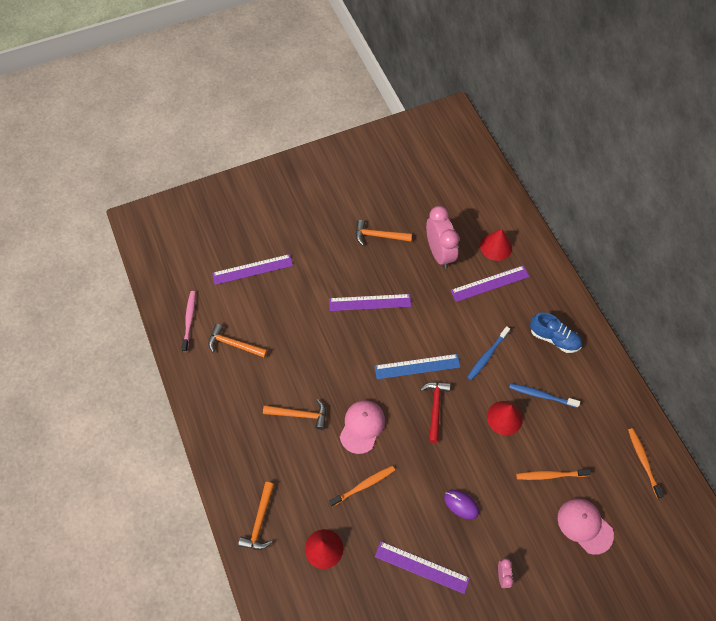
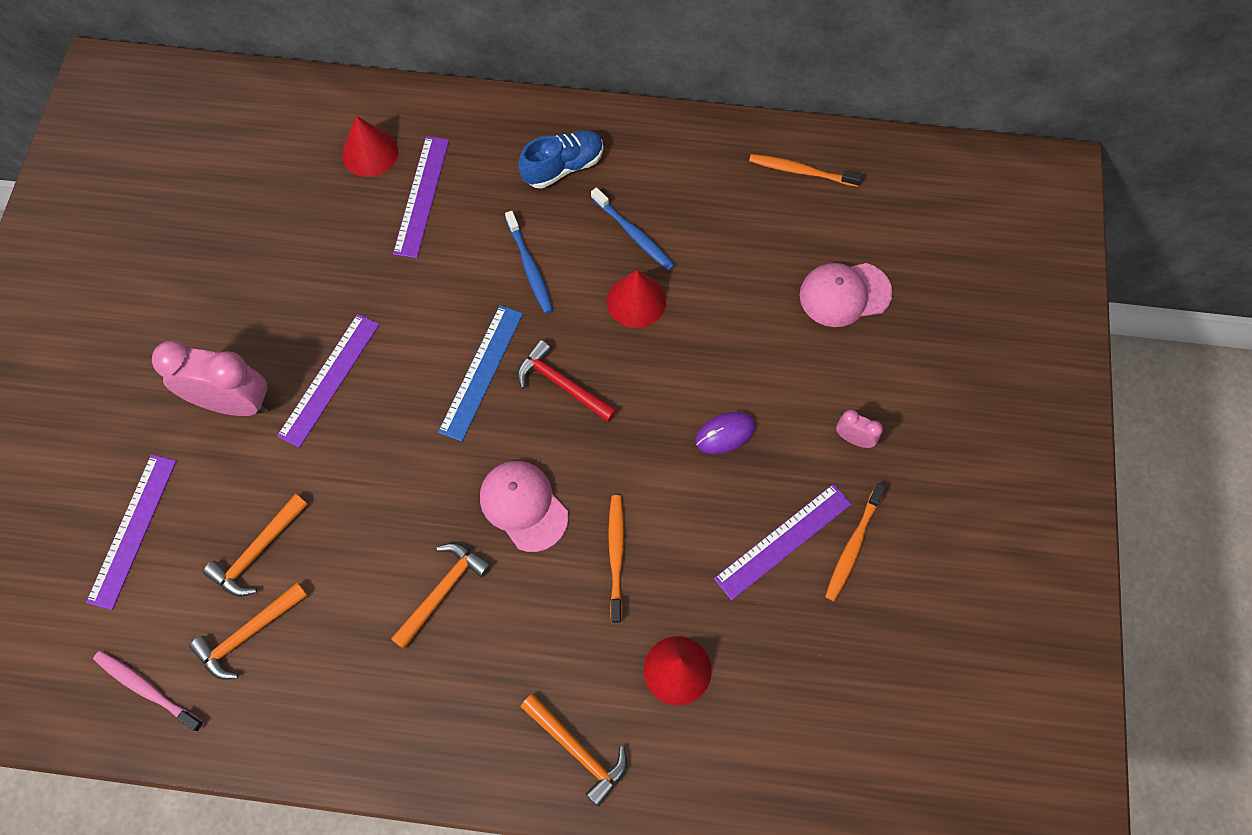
camera: 60 degrees left, 5 degrees up
(379, 235) = (225, 300): orange hammer -> orange hammer (257, 551)
(439, 253) = (322, 233): pink clock -> pink clock (233, 403)
(541, 395) = (634, 234): blue toothbrush -> blue toothbrush turned 90 degrees counterclockwise
(550, 475) = (752, 293): orange toothbrush -> orange toothbrush (853, 546)

